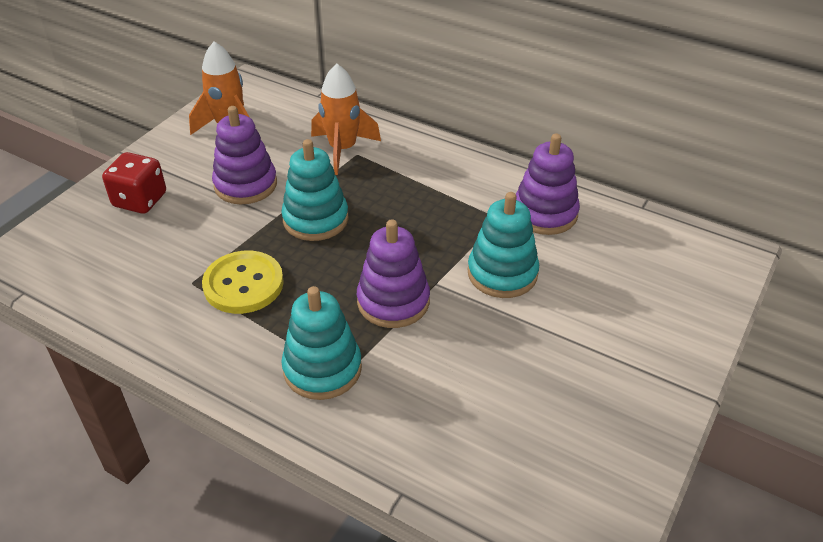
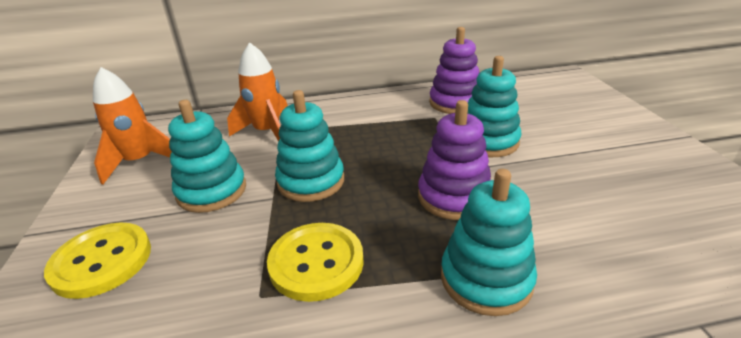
camera: 40 degrees left, 10 degrees down
(140, 200) = (102, 261): red dice -> yellow button
(245, 185) = (212, 191): purple stacking toy -> turquoise stacking toy

